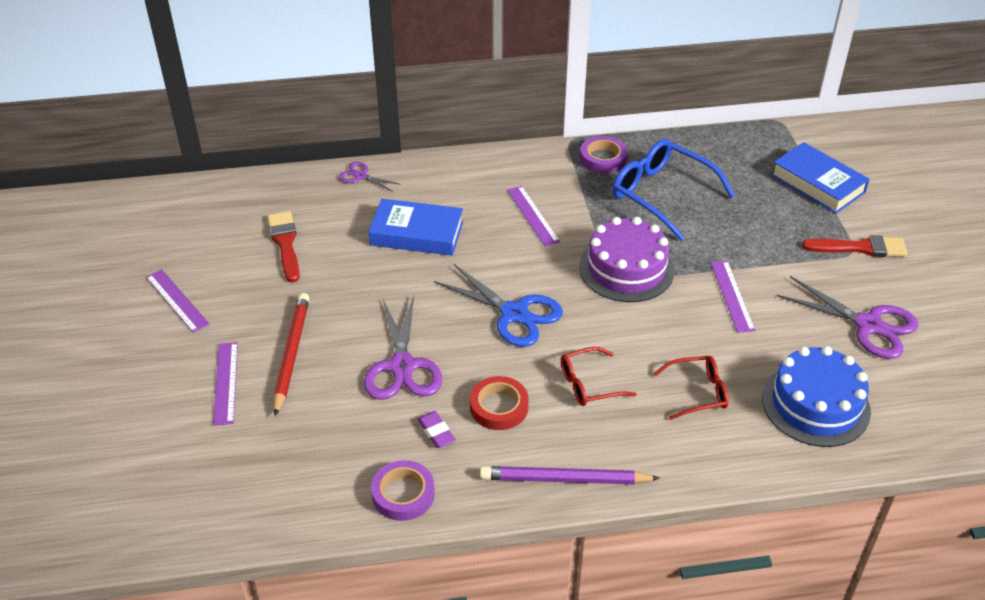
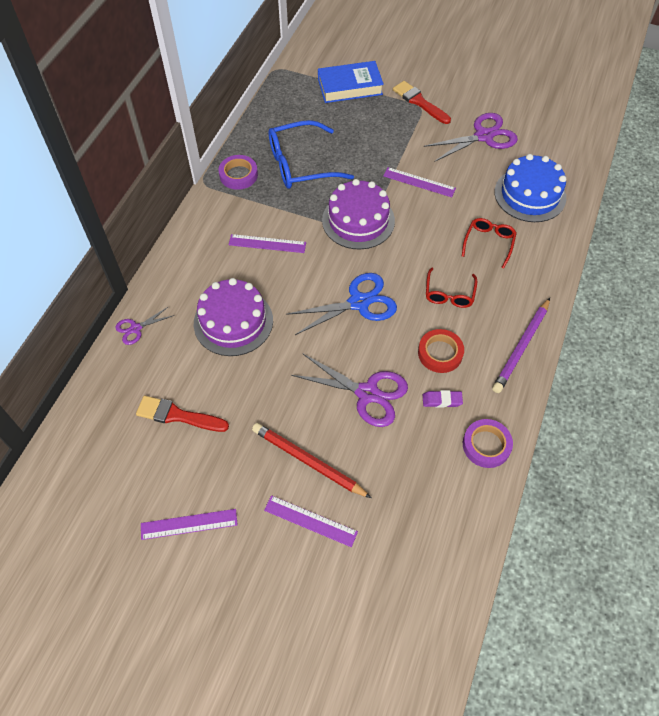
camera: 60 degrees left, 15 degrees up
(417, 233) = (233, 322): blue book -> purple cake
(860, 248) = (419, 102): red brush -> red brush turned 75 degrees counterclockwise

